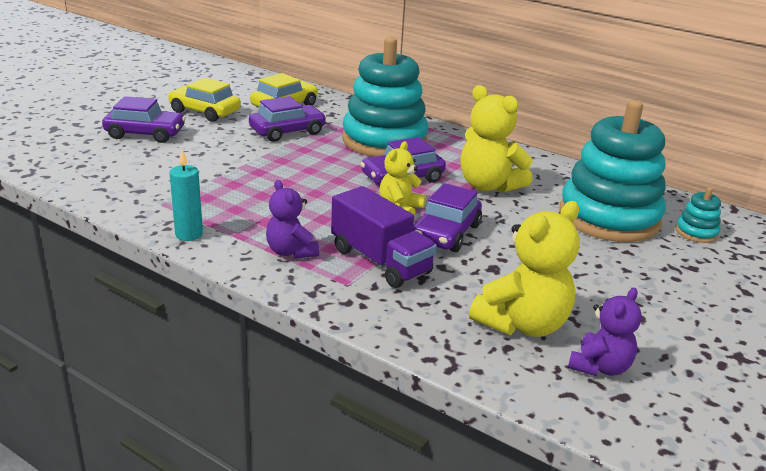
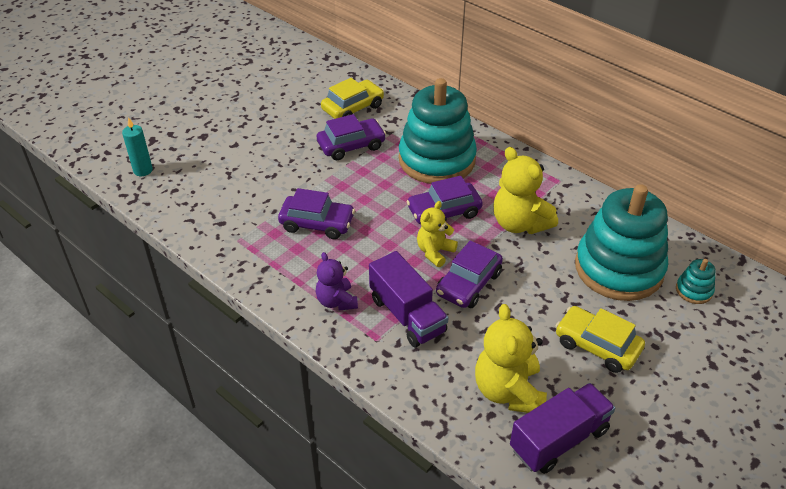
camera: 10 degrees right, 15 degrees up
(145, 134) = (228, 148): purple car -> purple car (317, 223)
(189, 234) = (257, 278): turquoise candle -> turquoise candle (143, 170)
(205, 112) = (281, 117): yellow car -> yellow car (597, 346)
(522, 324) = (508, 391): yellow teddy bear -> yellow teddy bear turned 120 degrees clockwise
(599, 367) = (559, 439): purple teddy bear -> purple truck

